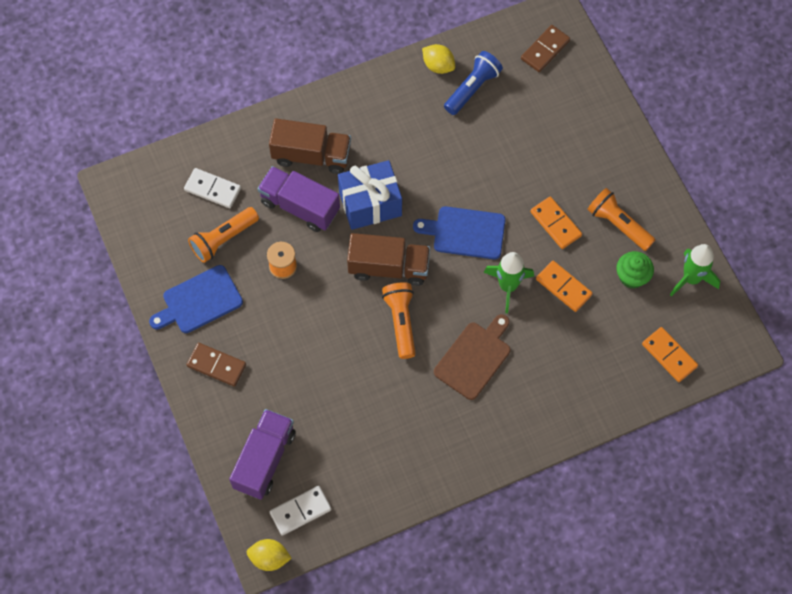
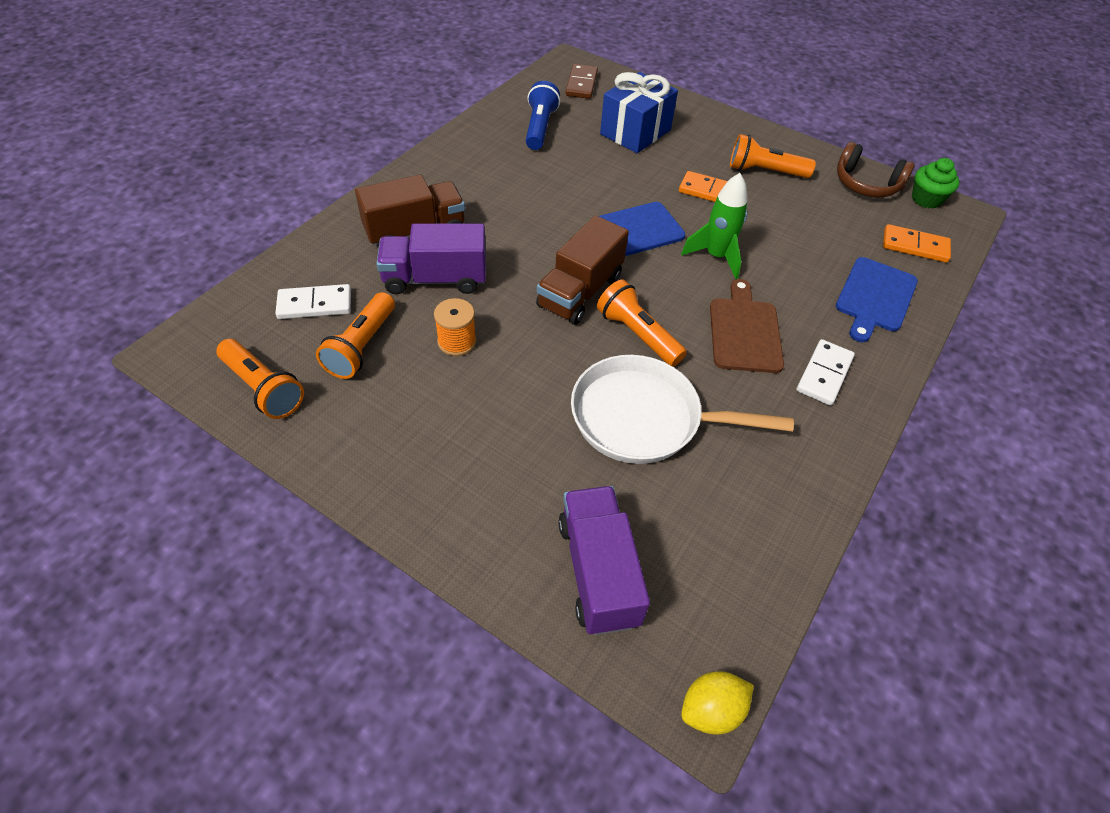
camera: 35 degrees left, 15 degrees down
(152, 241) = (263, 389): none -> orange flashlight
(199, 301) = (372, 425): blue cutting board -> blue cutting board (874, 297)
(216, 365) = (446, 487): brown domino -> none
(300, 511) = (699, 613): white domino -> white domino (824, 374)
(359, 384) = (644, 418): none -> white pan
(370, 204) = (513, 247): blue gift -> blue gift (635, 132)
(388, 267) = (580, 291): brown truck -> brown truck turned 150 degrees clockwise
(438, 66) = (493, 123): yellow lemon -> none
(563, 287) = (767, 235): orange domino -> none
(632, 276) = (817, 202): green cupcake -> green cupcake (926, 199)
(691, 279) = (866, 184): green rocket -> brown headphones

